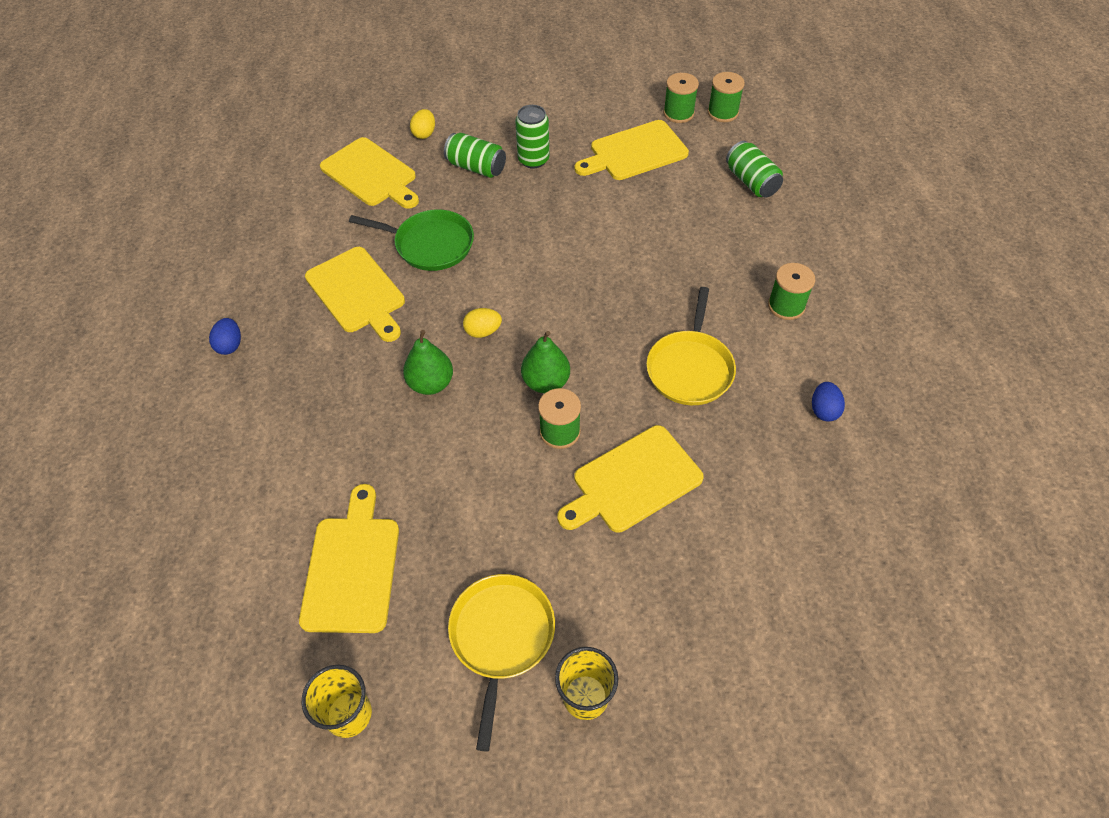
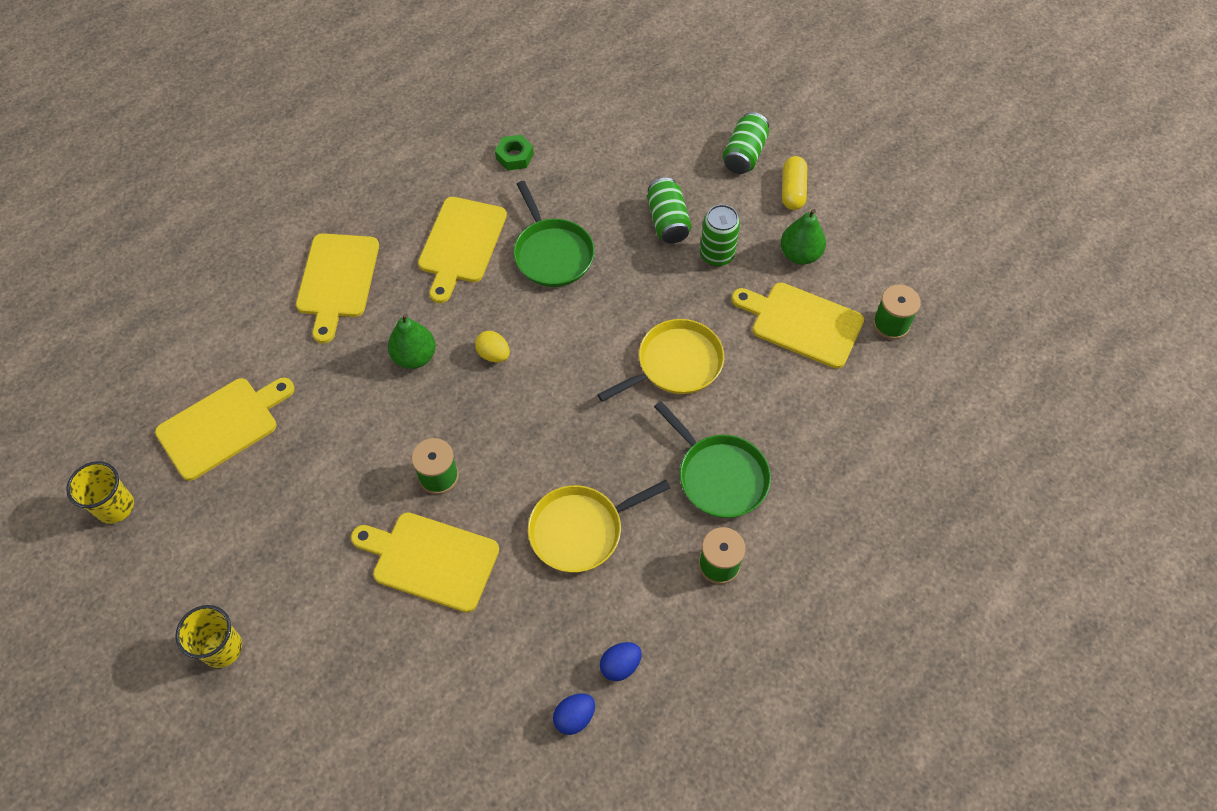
camera: 50 degrees right, 5 degrees up
(230, 345) = (347, 206): blue egg -> blue egg (574, 717)
(315, 214) = (514, 156): none -> green nut
(371, 174) = (590, 158): yellow cutting board -> yellow cutting board (337, 280)
(424, 134) = (671, 157): yellow egg -> none
(501, 637) = (232, 560): yellow pan -> yellow pan (675, 364)
(524, 94) = (793, 190): none -> yellow capsule
(546, 382) = (479, 433): green pear -> green pear (800, 255)
(715, 264) = (719, 476): none -> green pan
(722, 112) = (930, 359): green spool -> none
(751, 182) = (855, 442): green can -> green can (744, 154)

